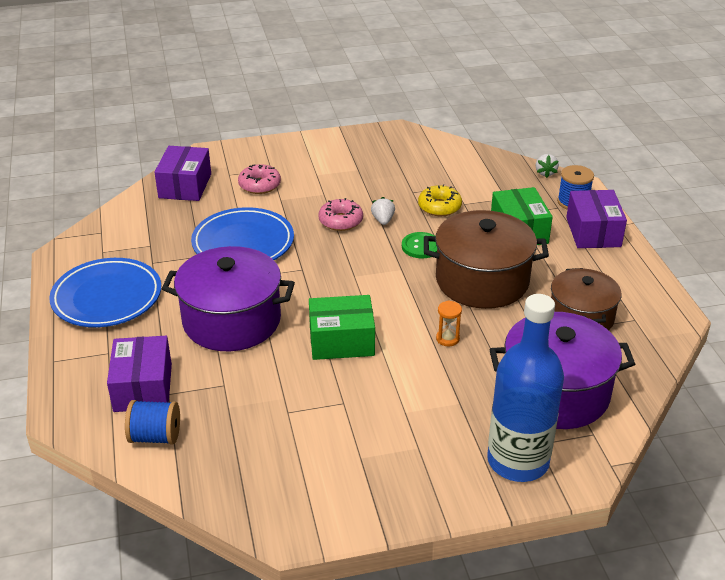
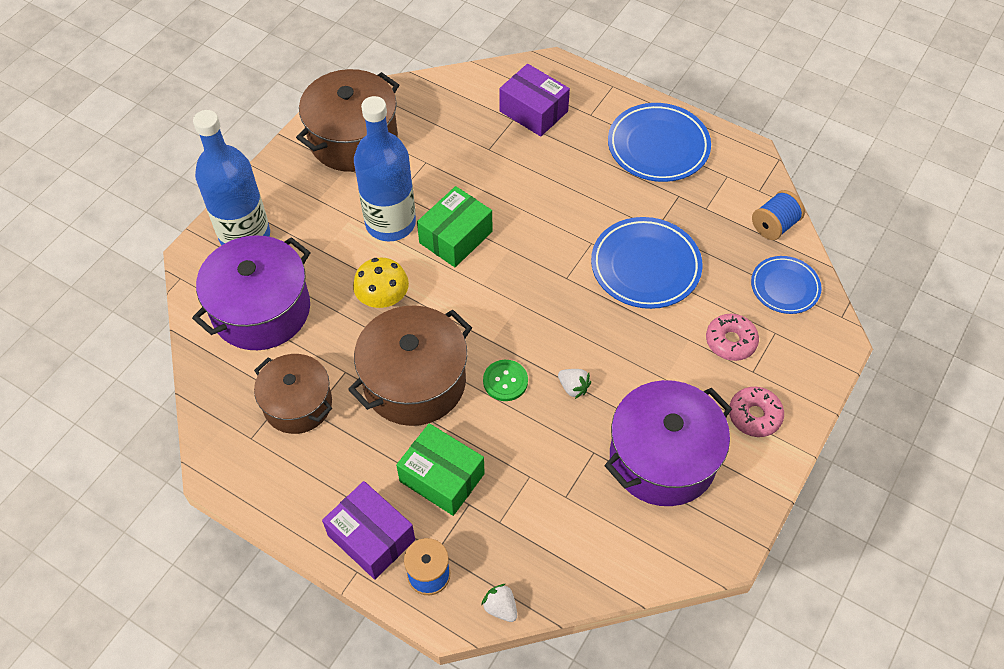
camera: 135 degrees right, 20 degrees up
(155, 436) = (481, 92): blue spool -> blue spool (774, 226)
(185, 186) = (784, 287): purple box -> blue plate
(232, 320) = (551, 195): purple pot -> purple pot (662, 458)
(322, 480) = (353, 139): none -> brown pot
(340, 221) = (606, 356): pink donut -> pink donut (754, 415)
(379, 385) = (390, 223): none -> blue bottle
(439, 207) = (546, 450): yellow donut -> none
(447, 339) = (383, 298): orange hourglass -> yellow mushroom

